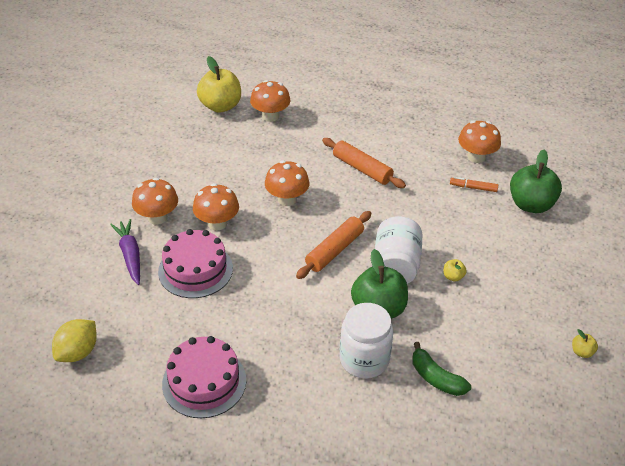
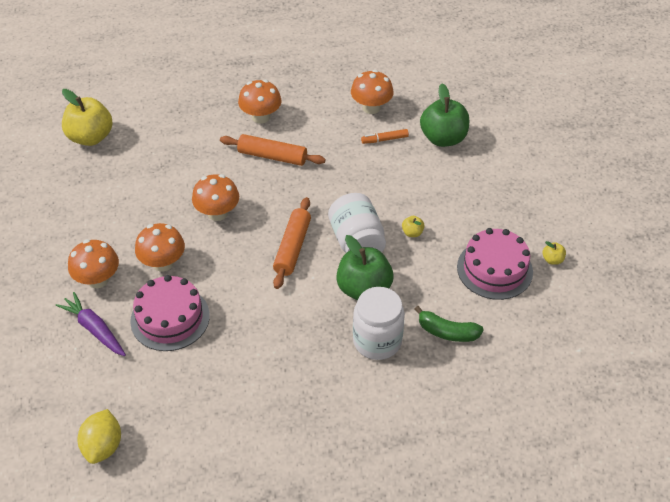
camera: 25 degrees left, 5 degrees up
(204, 382) = (245, 422): pink cake -> pink cake (494, 269)
(270, 116) = (149, 131): orange mushroom -> orange mushroom (261, 117)

